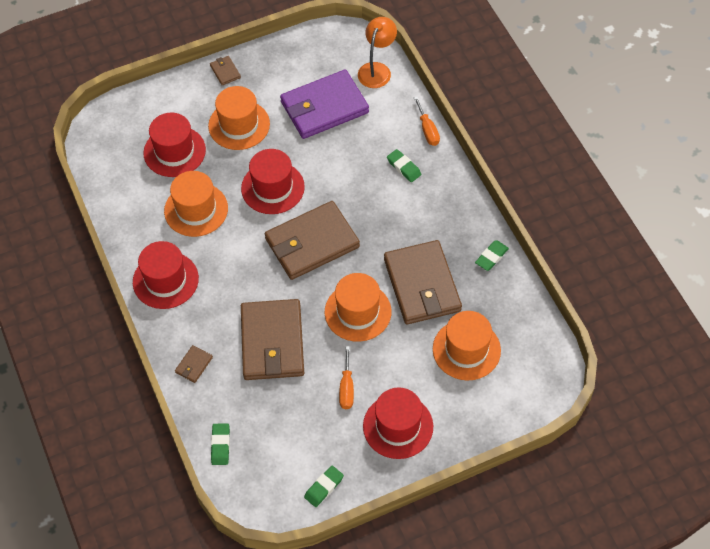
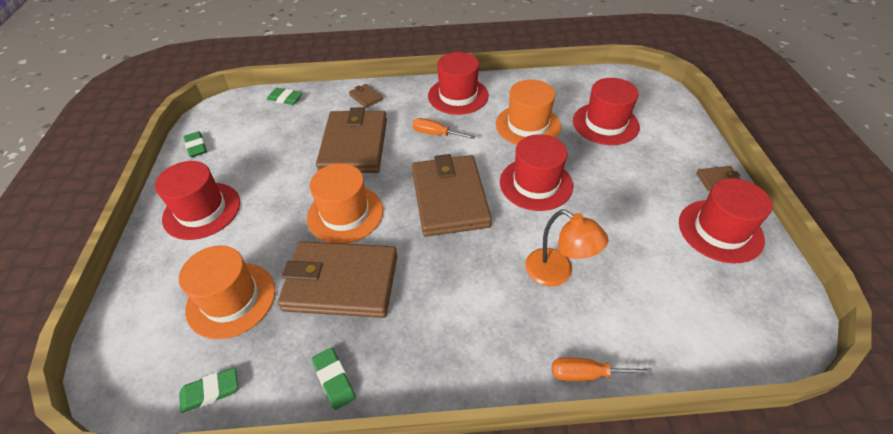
camera: 110 degrees right, 10 degrees down
(239, 125) = (633, 175): orange hat -> none
(272, 342) = (354, 145): brown wallet -> brown wallet turned 75 degrees clockwise
(281, 70) = (720, 231): none -> red hat
(324, 107) = (650, 259): purple wallet -> none
(346, 388) = (271, 184): orange screwdriver -> orange screwdriver (436, 134)
(377, 69) = (719, 342): orange lamp -> orange lamp (557, 273)
(404, 167) = (525, 319): green eraser -> green eraser (210, 392)

